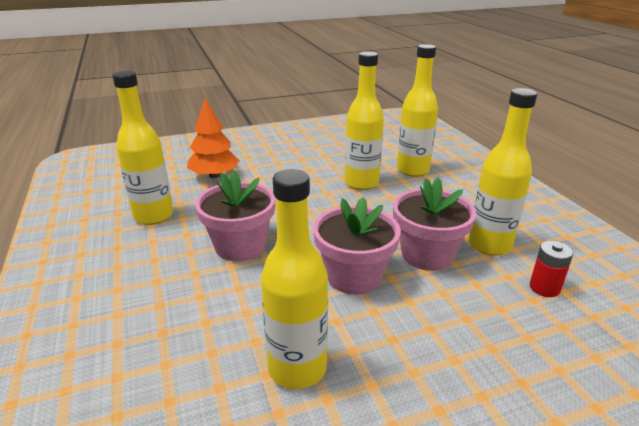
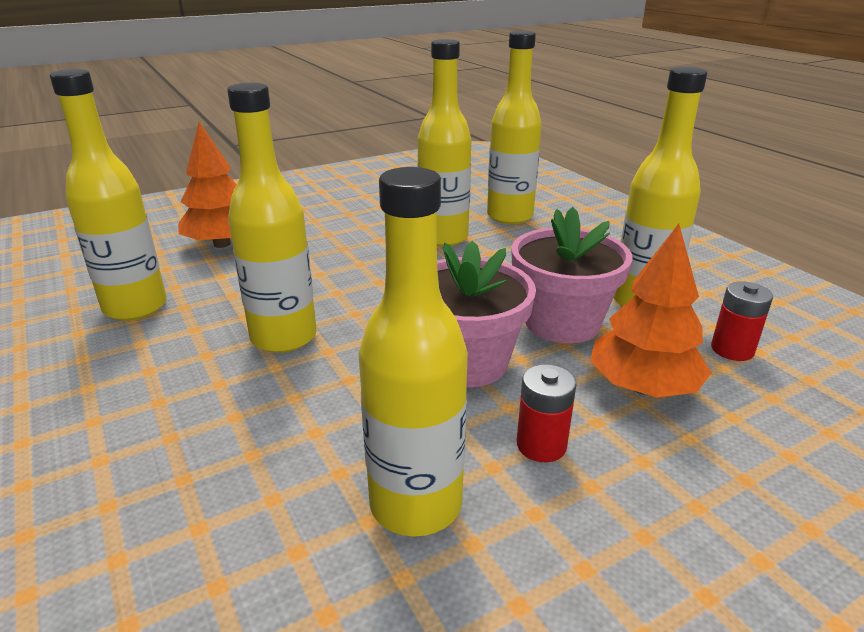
camera: 10 degrees left, 0 degrees up
(240, 246) = (284, 337): pink flower pot -> yellow bottle
(388, 340) = (541, 445): none -> red battery
(470, 308) = (643, 387): none -> orange tree

